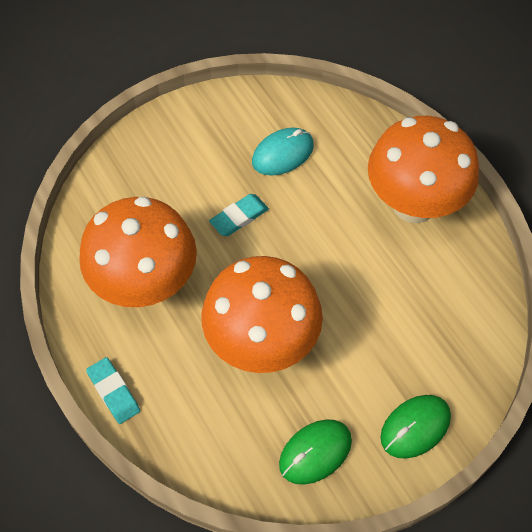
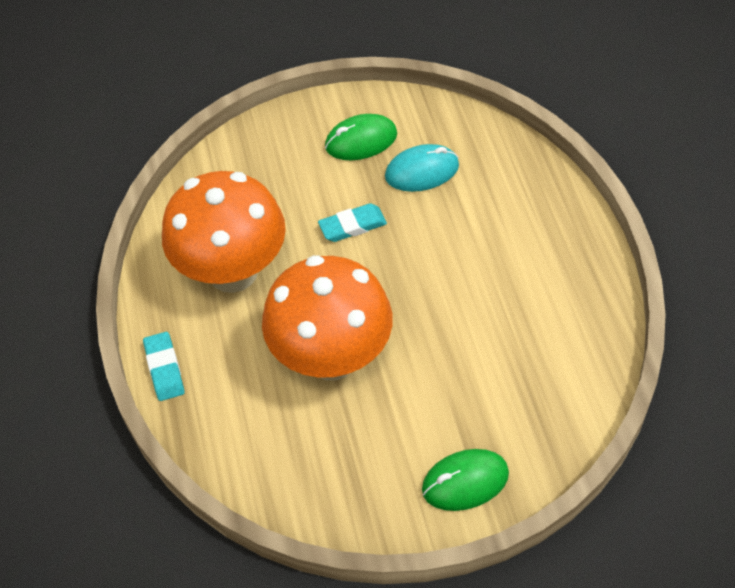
camera: 20 degrees right, 5 degrees down
(315, 452) = (349, 479): green mouse -> green mouse (361, 140)
(414, 204) = (547, 253): orange mushroom -> none

